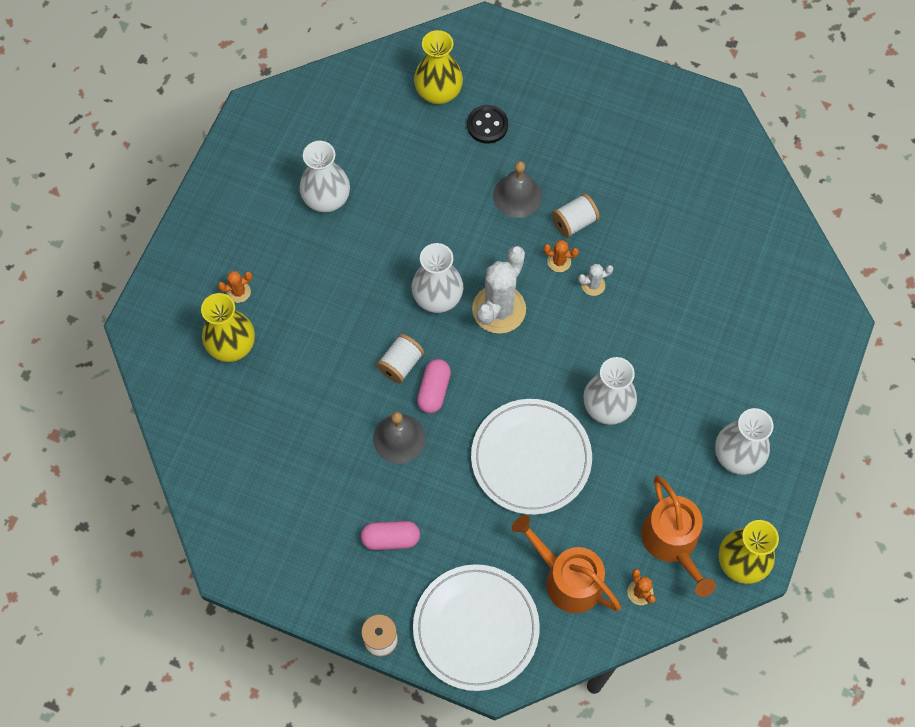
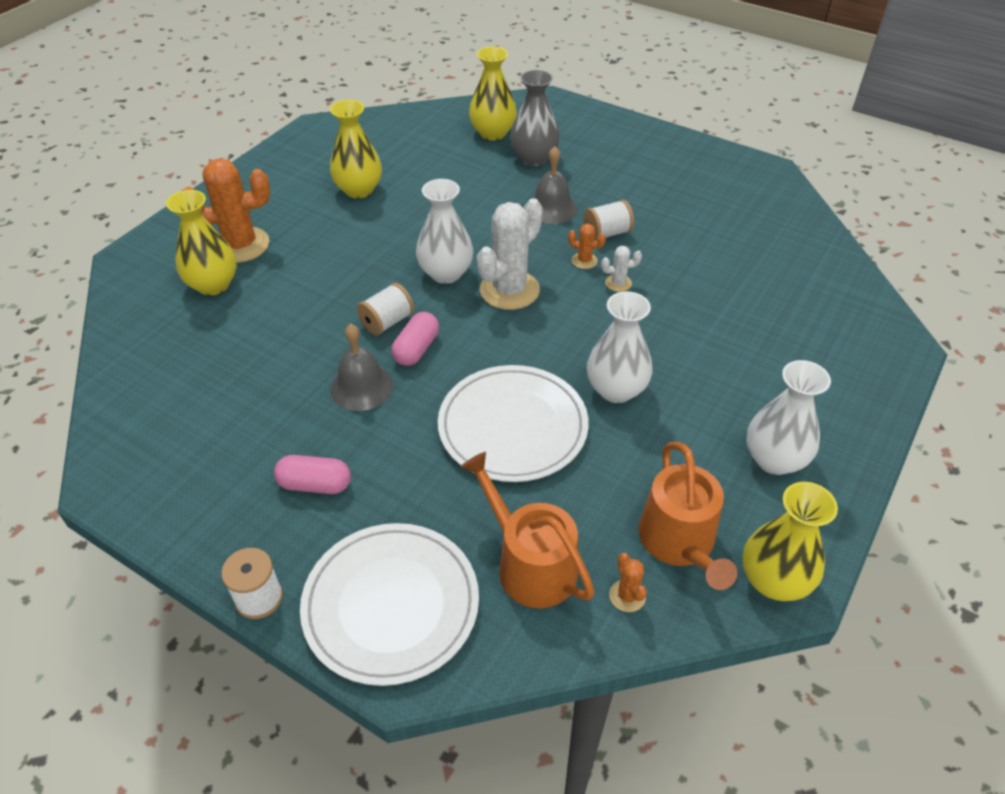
camera: 10 degrees right, 20 degrees down
(238, 292) = (241, 245): orange cactus -> orange cactus, size x2.23
(326, 199) = (359, 190): white vase -> yellow vase
(487, 125) = (534, 158): black button -> grey vase

